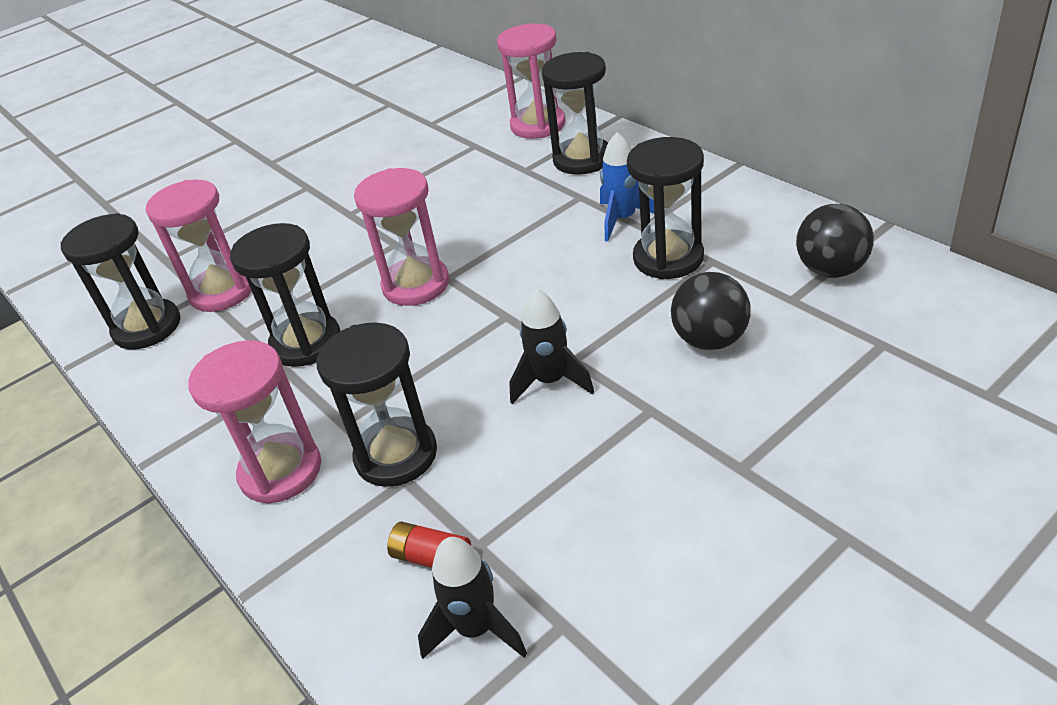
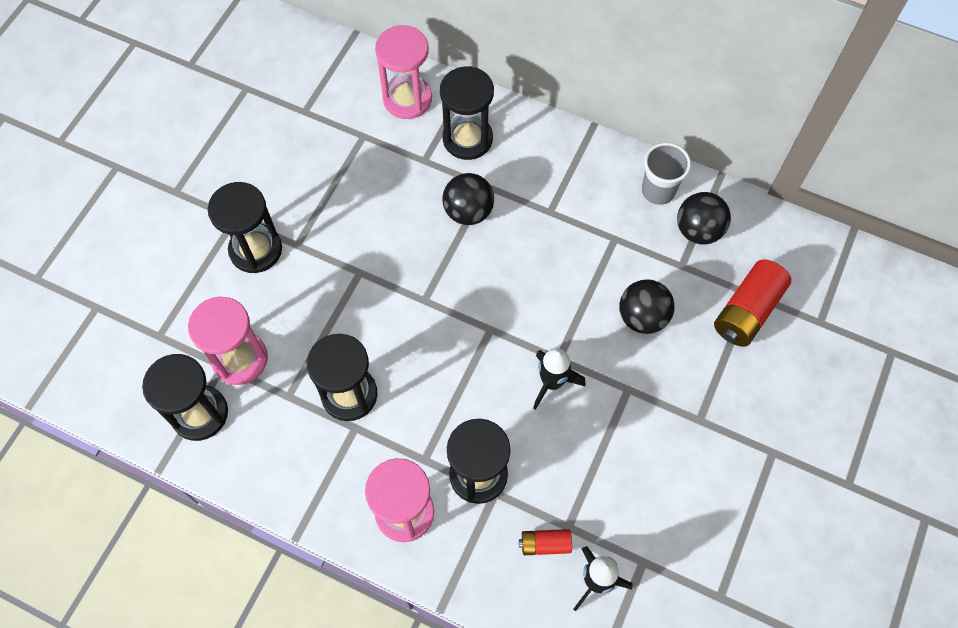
camera: 30 degrees left, 25 degrees up
(416, 285) = (403, 313): pink hourglass -> none
(546, 214) = (468, 211): none -> black ball
(623, 219) = (532, 206): blue rocket -> none
(668, 258) = (583, 242): black hourglass -> black hourglass (256, 250)
(791, 227) = (658, 191): none -> grey cup
(870, 362) = (747, 311): none -> red battery

